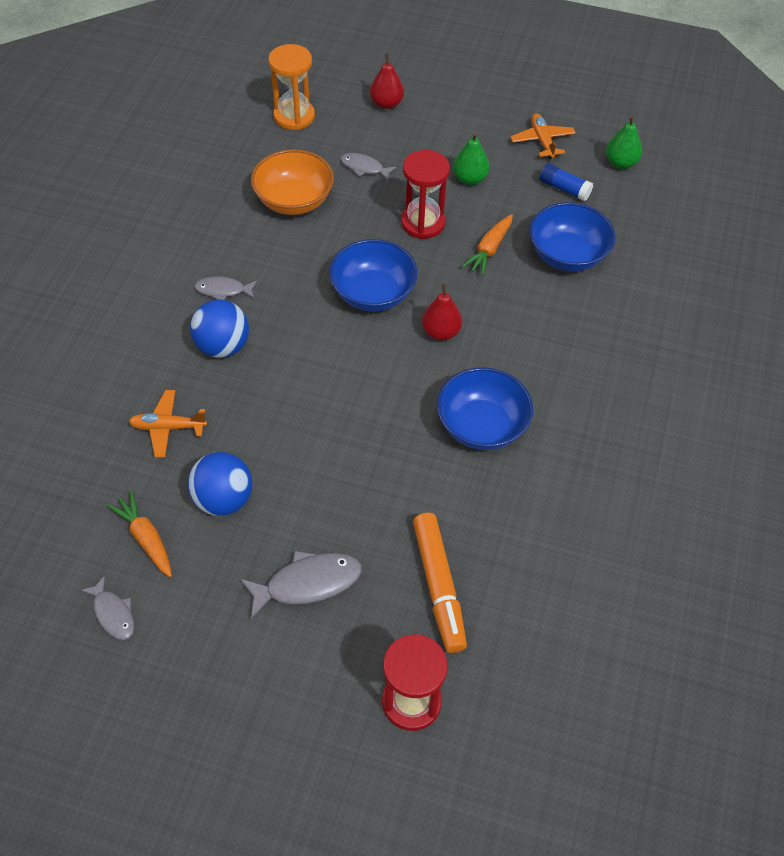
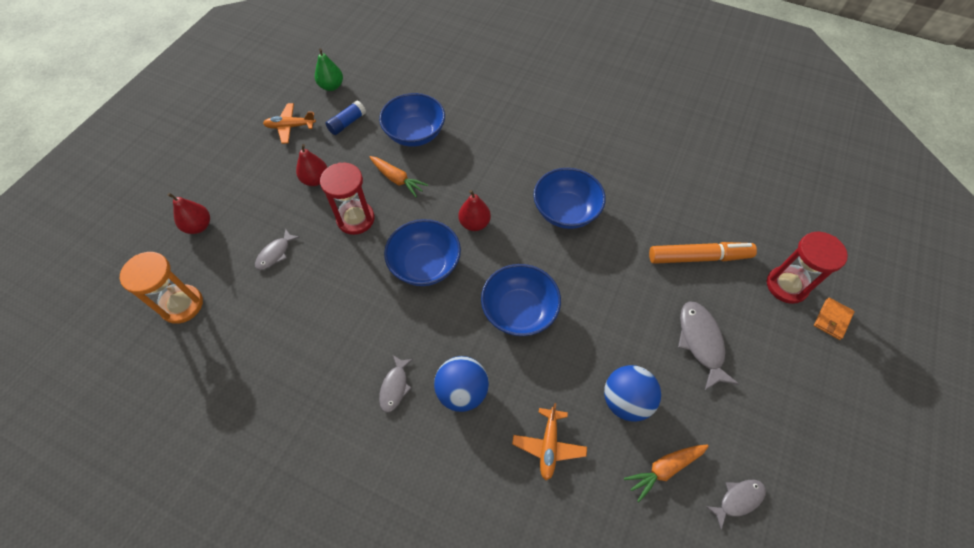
camera: 80 degrees left, 5 degrees up
(294, 201) = (297, 315): orange bowl -> none
(325, 388) = (519, 311): none -> blue bowl
(364, 760) = (832, 319): none -> orange wallet
(469, 178) = (316, 180): green pear -> red pear

